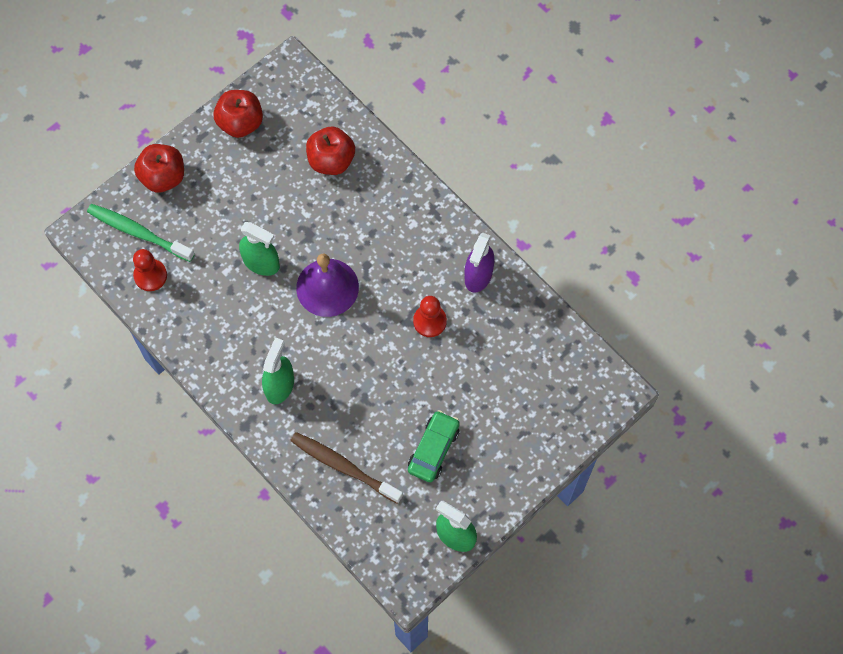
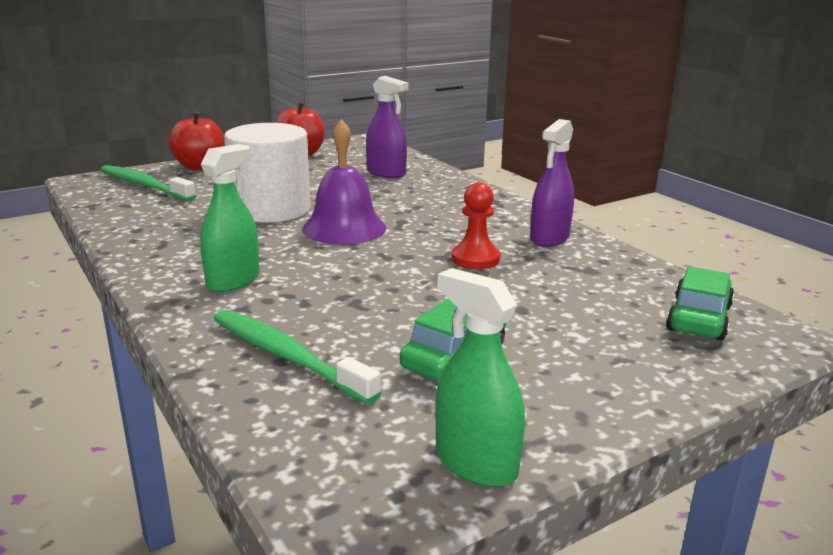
camera: 10 degrees right, 45 degrees down
(150, 276) = (132, 205): red pawn -> none
(261, 262) = (271, 209): green spray bottle -> white cylinder
(331, 160) = (386, 173): red apple -> purple spray bottle
(343, 467) = (287, 356): brown toothbrush -> green toothbrush
(570, 378) = (699, 318): none -> green car

